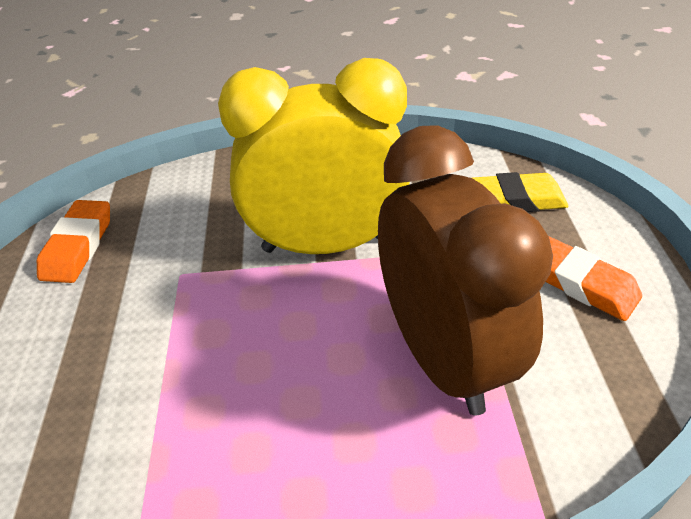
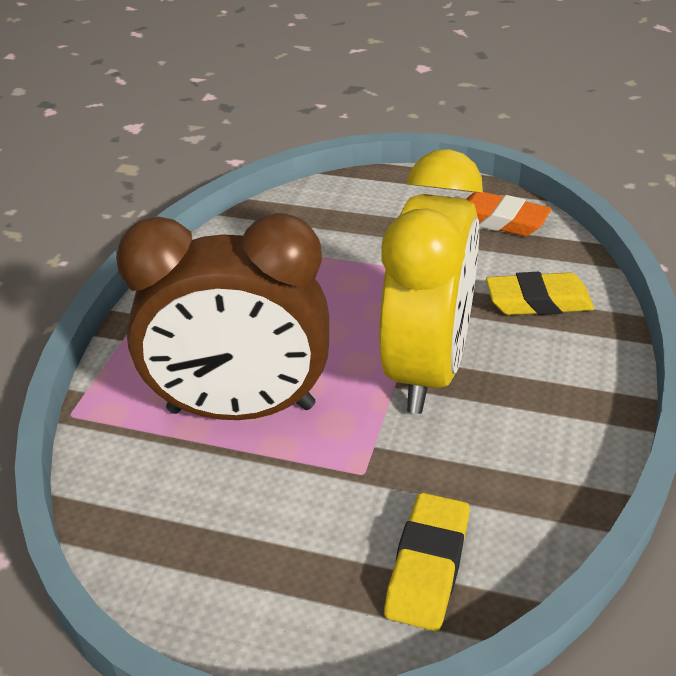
camera: 110 degrees right, 5 degrees down
(211, 200) = (538, 301): none -> yellow eraser
(580, 283) = (256, 557): orange eraser -> none

